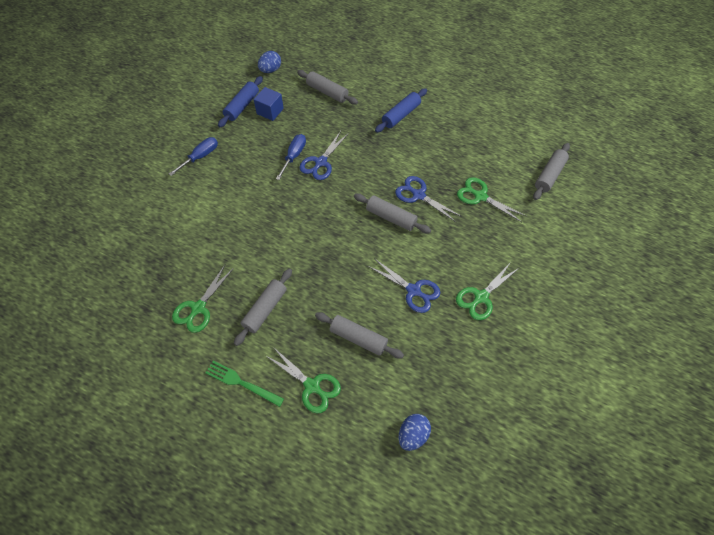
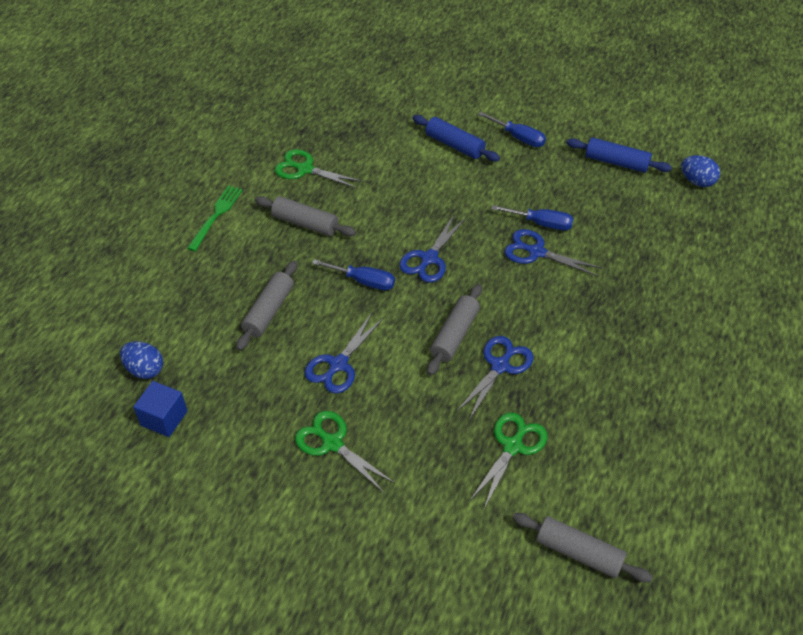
camera: 85 degrees right, 10 degrees down
(270, 111) = (616, 190): blue cube -> blue cube (164, 418)
(312, 386) = (210, 273): green scissors -> none
(317, 226) = (429, 258): none -> blue scissors
(327, 92) = (675, 247): grey rolling pin -> none
(335, 270) = (363, 281): none -> blue screwdriver
(401, 115) = (656, 339): blue rolling pin -> blue rolling pin (454, 145)

